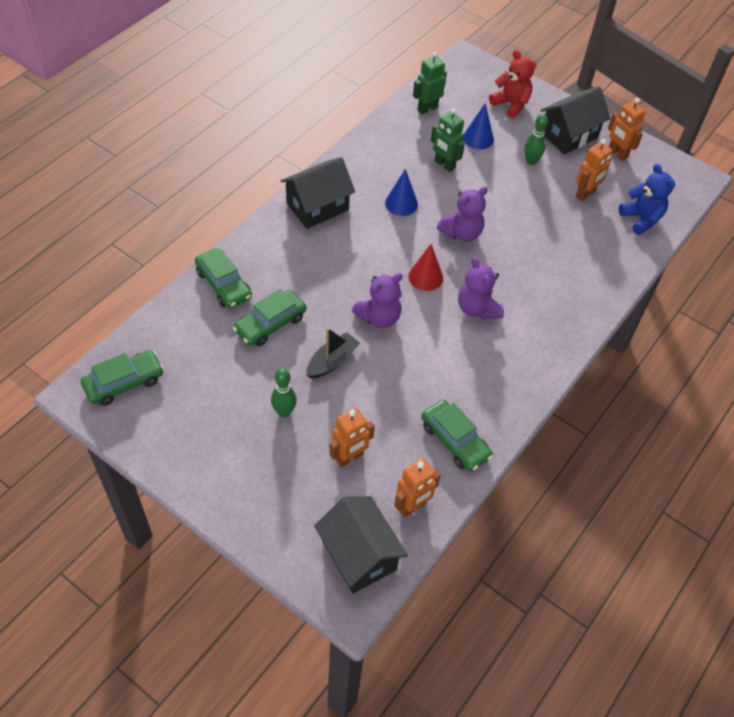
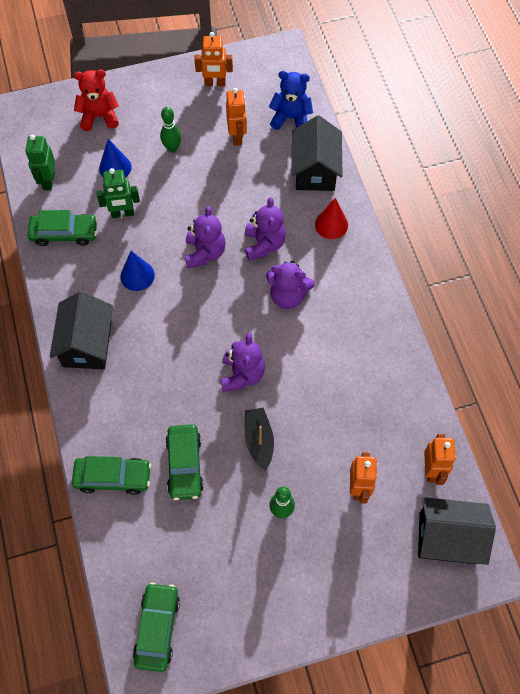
camera: 50 degrees left, 10 degrees up
(425, 277) = (228, 311): red cone -> red cone (331, 224)
(455, 441) = (396, 399): green car -> green car (64, 233)
(507, 266) = (264, 244): none -> purple teddy bear
(569, 135) = (168, 101): black house -> black house (315, 170)

